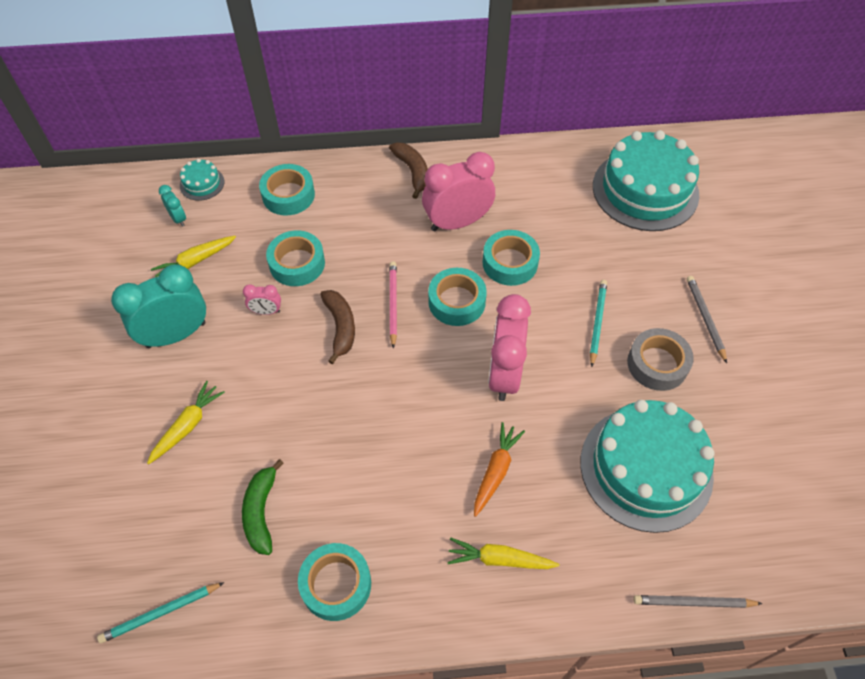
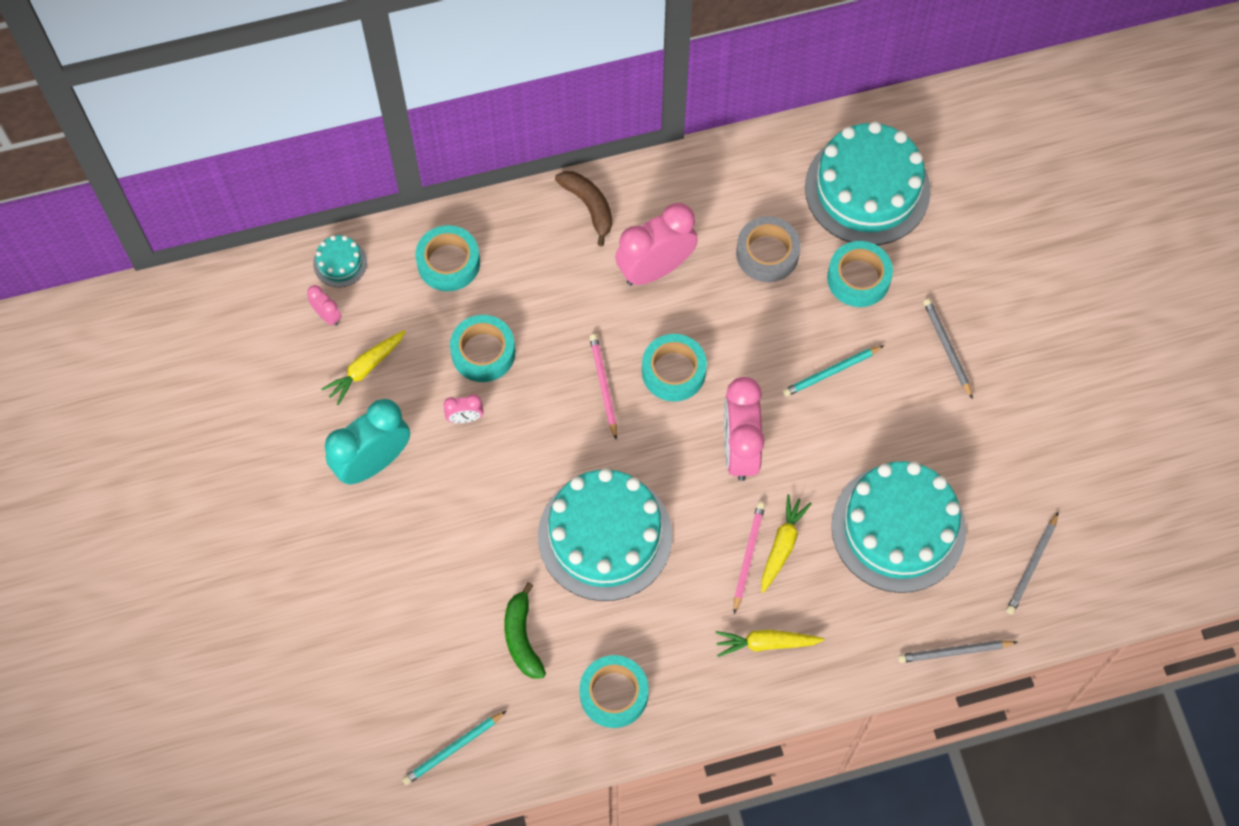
camera: 10 degrees left, 10 degrees up
(178, 219) = (327, 315): turquoise clock -> pink clock
(187, 426) = (419, 562): yellow carrot -> yellow carrot (782, 545)
(340, 327) = (552, 423): brown banana -> none
(364, 430) = (605, 536): none -> turquoise cake
(495, 471) = (748, 556): orange carrot -> pink pencil
(510, 263) = (724, 312): turquoise tape -> turquoise tape (858, 278)
(597, 322) = (831, 372): turquoise pencil -> turquoise pencil turned 120 degrees counterclockwise
(657, 364) = (900, 411): grey tape -> grey tape (767, 253)
(779, 526) = (1032, 565): none -> grey pencil

